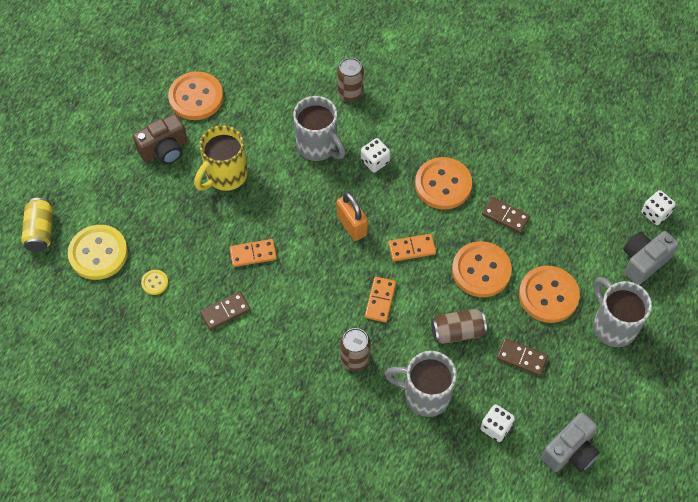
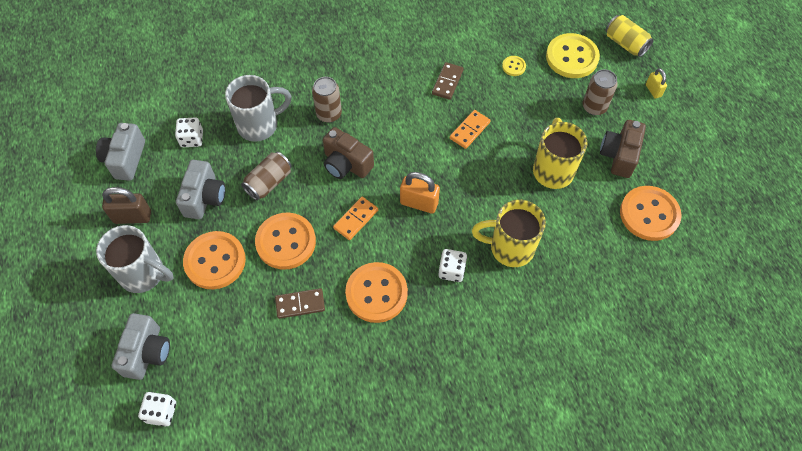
camera: 140 degrees right, 0 degrees up
(74, 176) = (653, 90): none -> yellow padlock
(318, 146) = (510, 248): grey mug -> yellow mug
(350, 94) = (534, 319): brown can -> brown can (594, 107)
(380, 300) = (346, 164): orange domino -> brown camera
(521, 358) = (204, 198): brown domino -> grey camera
(595, 385) = (132, 217): none -> brown padlock

